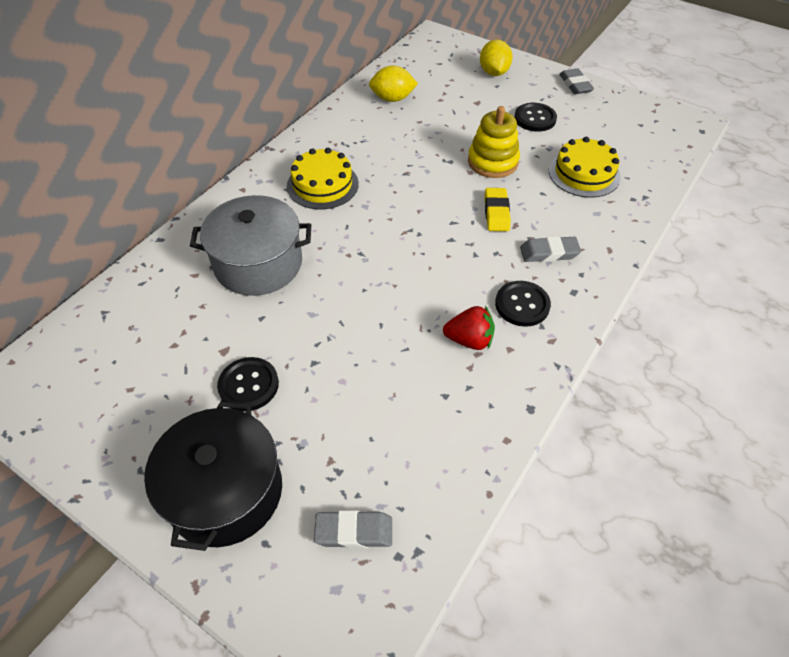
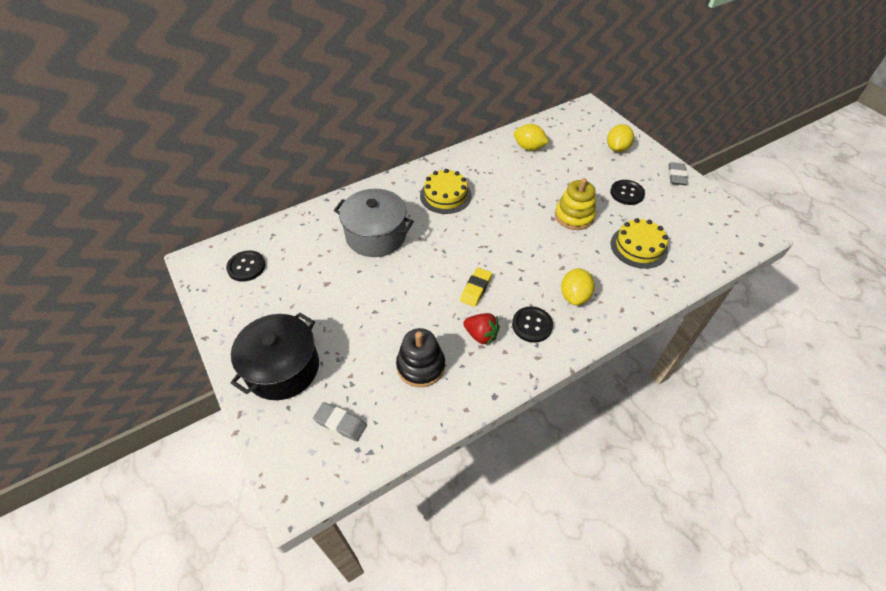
camera: 25 degrees right, 0 degrees up
(248, 385) = (329, 310): black button -> black button (246, 267)
(417, 409) = (421, 366): none -> black stacking toy
(496, 213) = (554, 254): yellow eraser -> yellow eraser (476, 289)
(549, 253) = (574, 296): grey eraser -> yellow lemon

